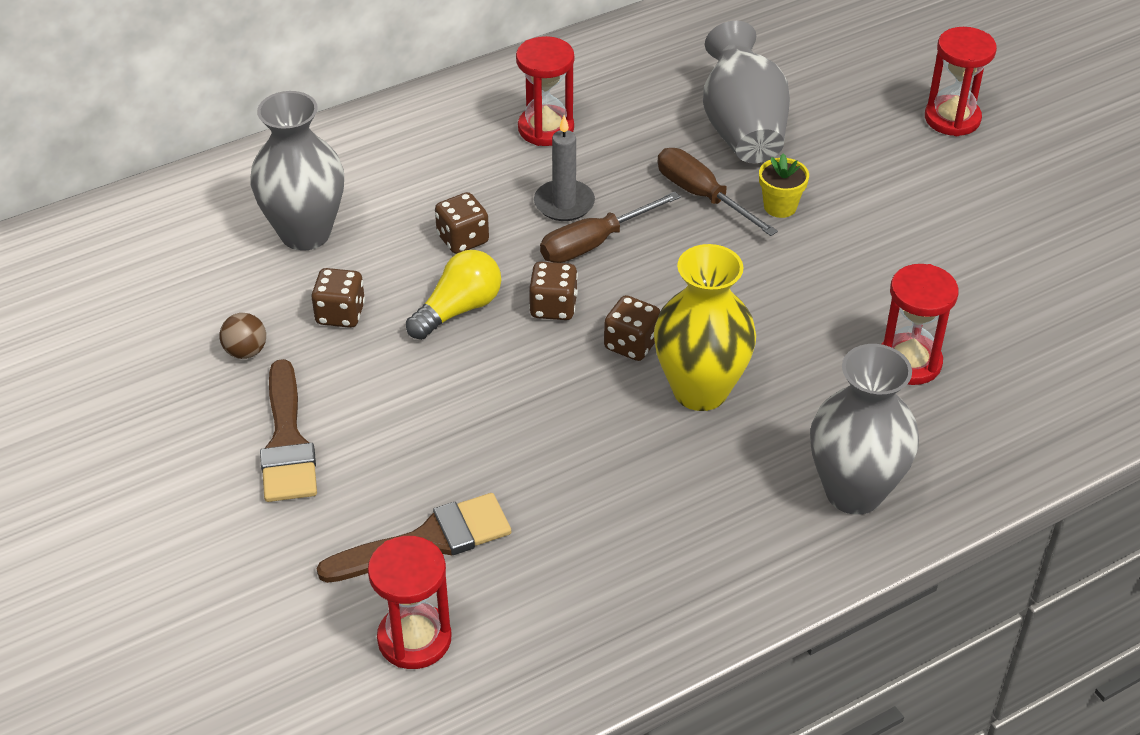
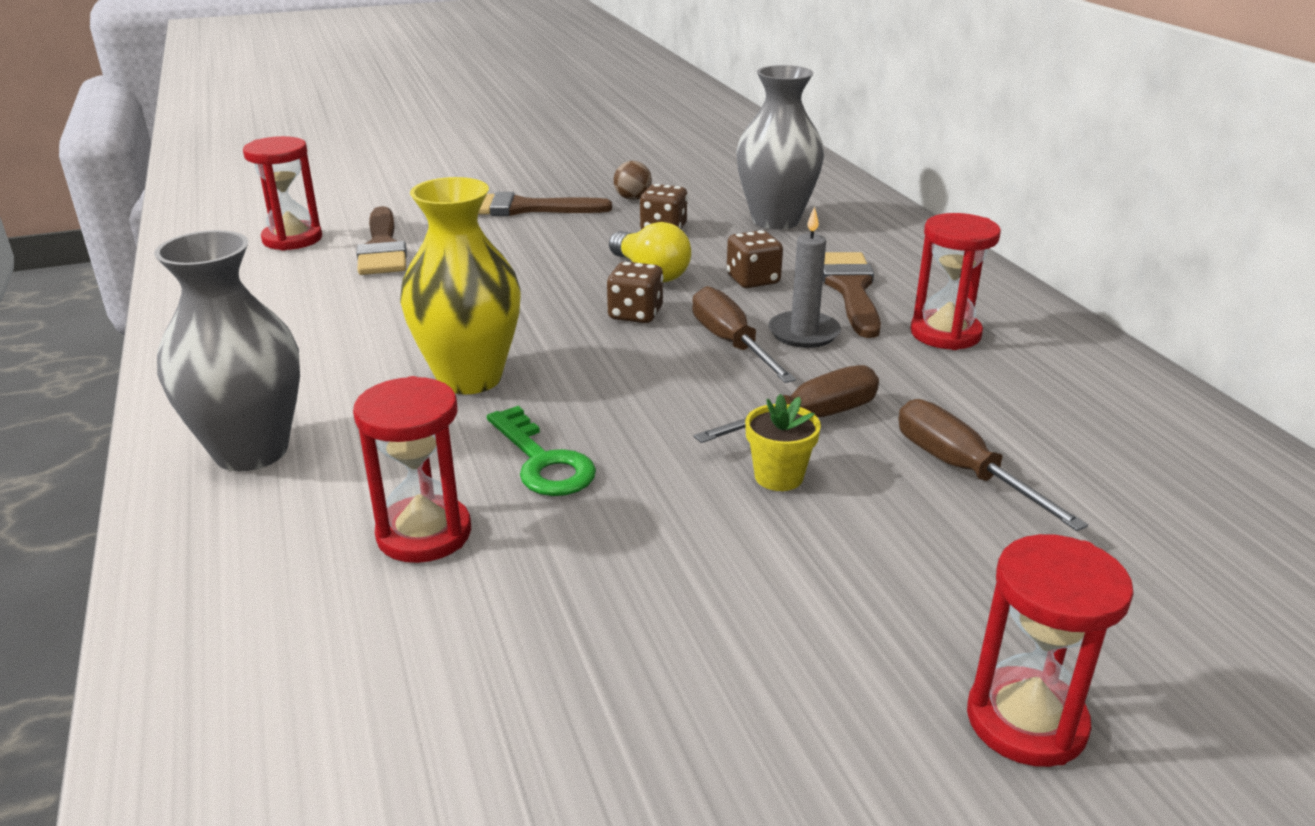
camera: 100 degrees right, 15 degrees down
(471, 179) = (850, 289): none -> brown brush
(631, 344) = (560, 348): brown dice -> none
(742, 129) = (962, 470): grey vase -> brown screwdriver
(805, 321) = (543, 461): none -> green key

